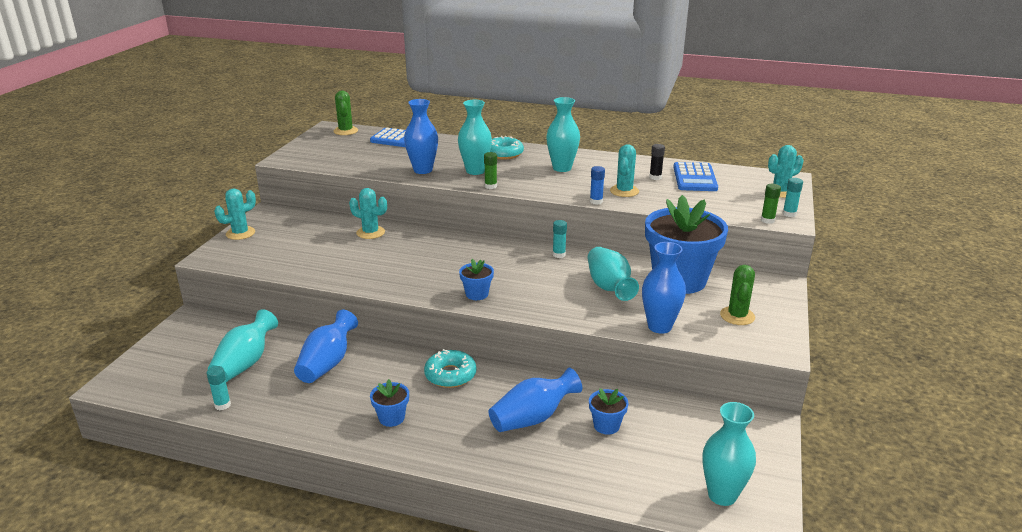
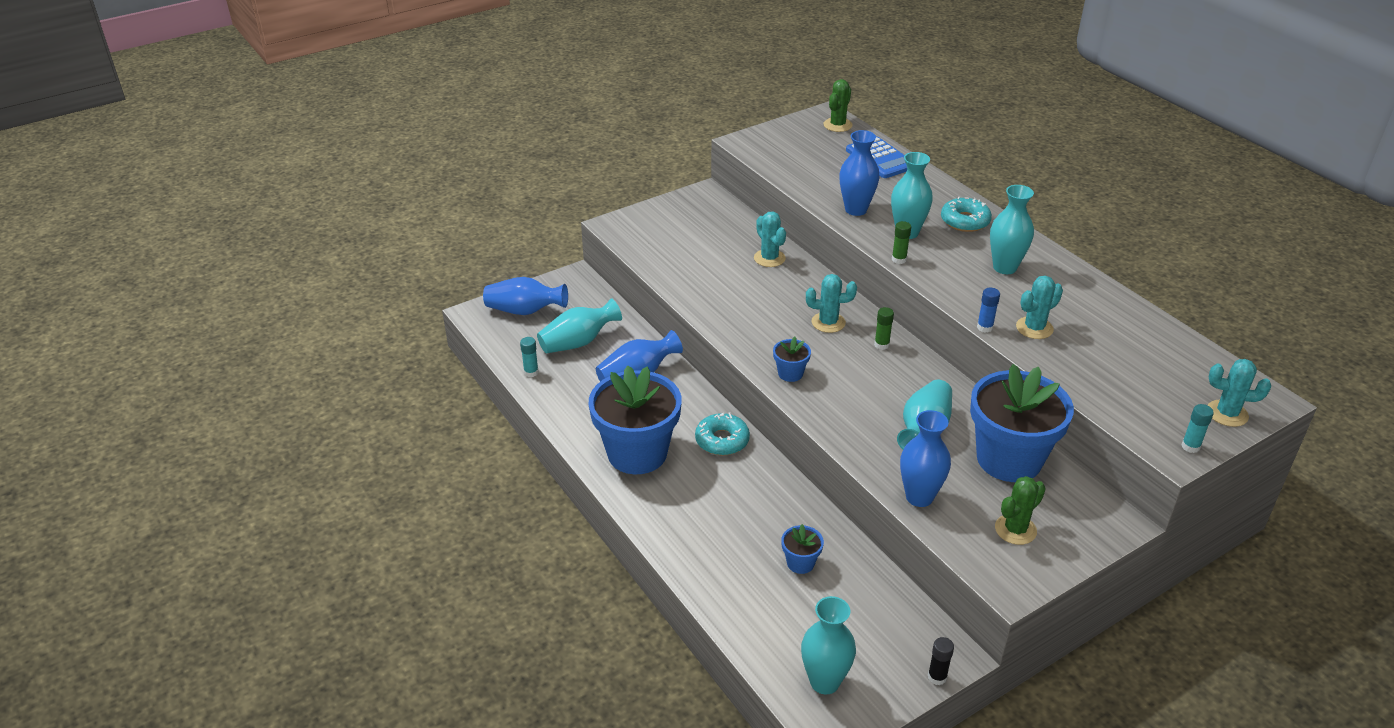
camera: 40 degrees right, 10 degrees up
(240, 233) = (660, 209): turquoise cactus -> turquoise cactus (828, 322)
(391, 418) = (637, 453): blue flower pot -> blue flower pot, size x2.38
(533, 418) = (746, 519): blue vase -> blue vase (525, 311)
(559, 255) = (919, 368): turquoise glue stick -> none
(655, 177) = (1097, 325): black glue stick -> black glue stick (937, 677)
(694, 178) = (1144, 347): blue calculator -> none
(767, 220) = (1149, 441): green glue stick -> green glue stick (881, 345)

